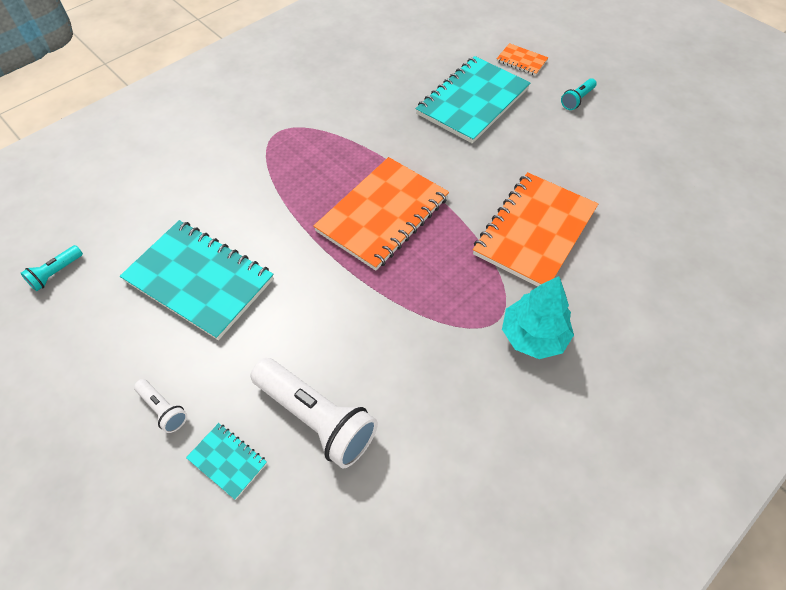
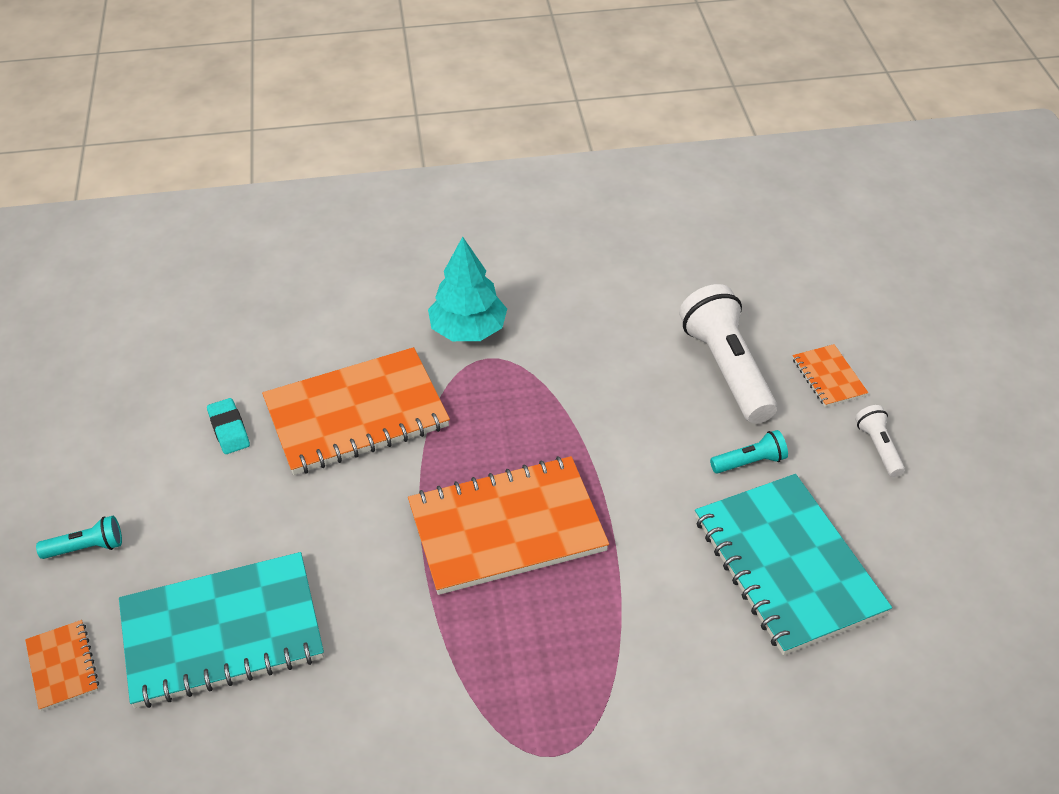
camera: 145 degrees left, 10 degrees down
(56, 273) = (982, 678): turquoise flashlight -> turquoise flashlight (750, 462)
(227, 461) = (828, 377): turquoise notebook -> orange notebook
(591, 184) = (229, 429): none -> turquoise eraser

